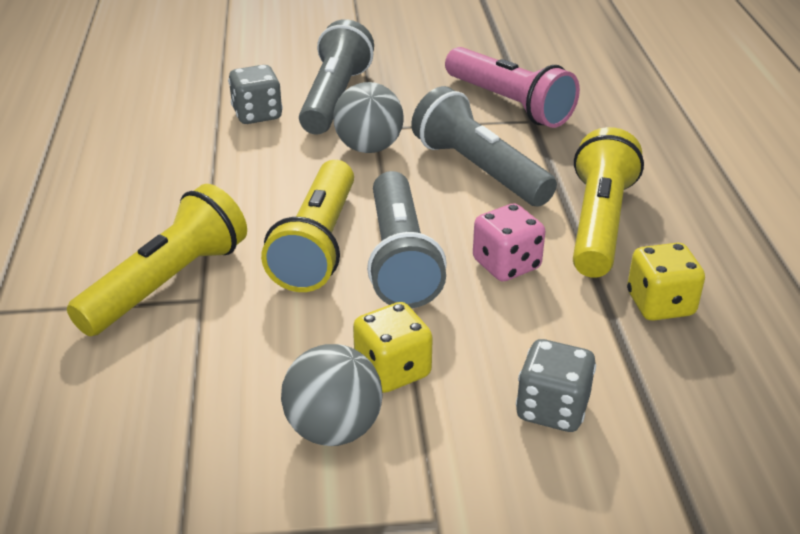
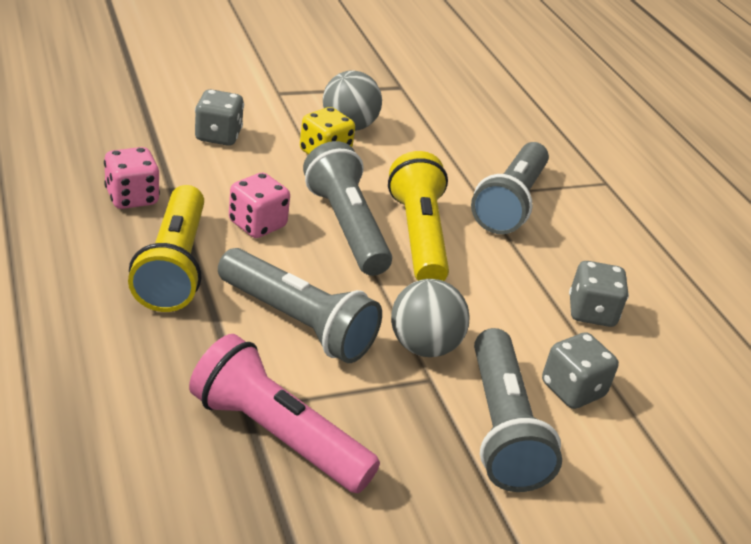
camera: 160 degrees right, 0 degrees up
(167, 283) = (510, 203): yellow flashlight -> grey flashlight
(183, 164) = (591, 312): none -> grey dice
(660, 304) = (132, 197): yellow dice -> pink dice

